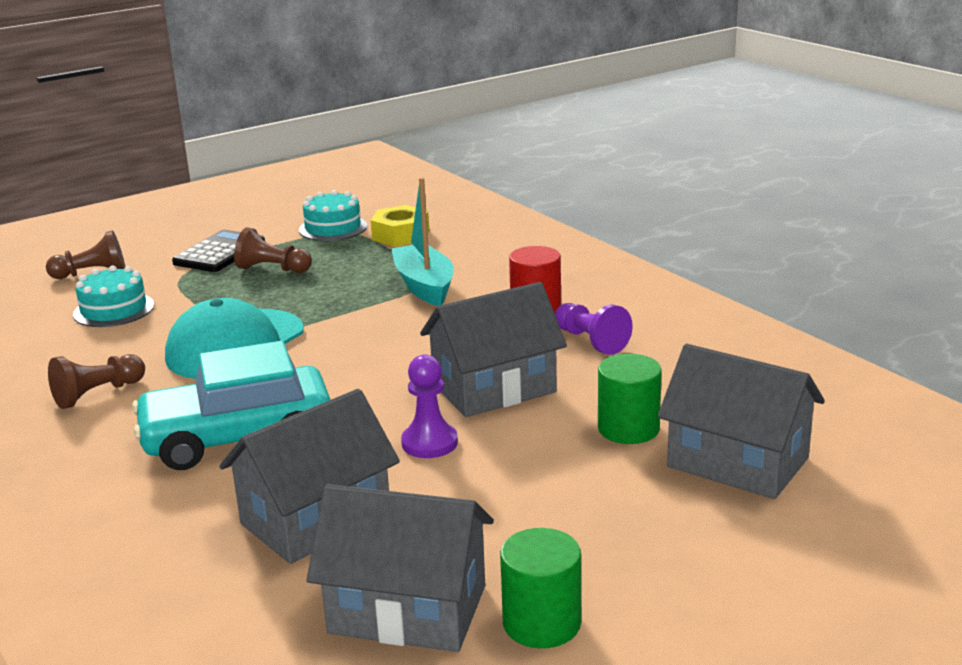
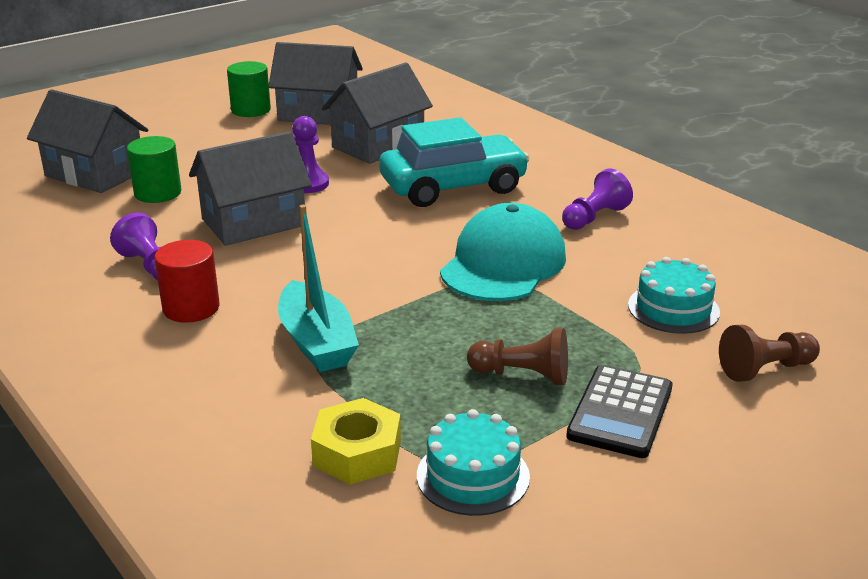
camera: 175 degrees right, 5 degrees up
(97, 394) = (594, 217): brown pawn -> purple pawn

